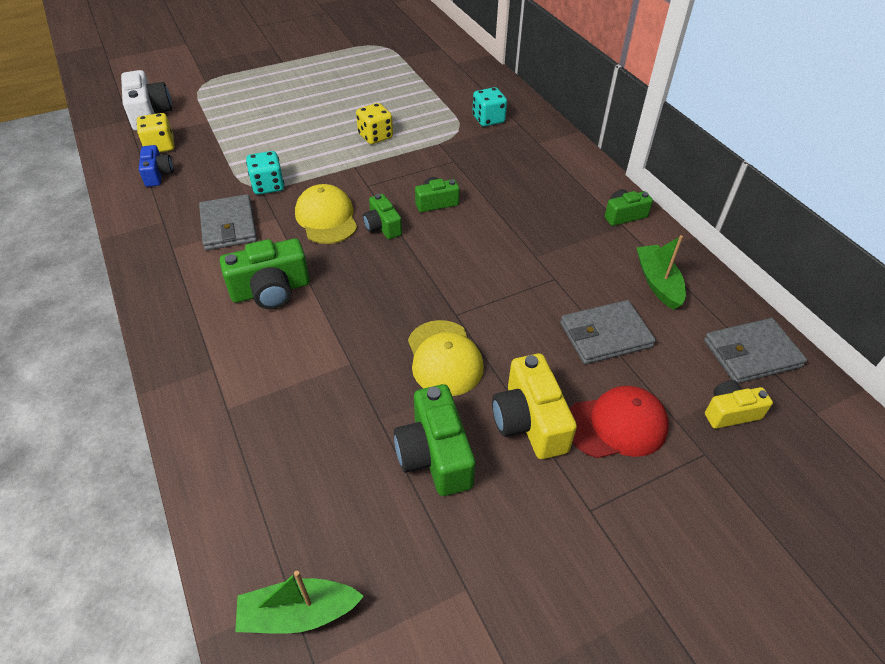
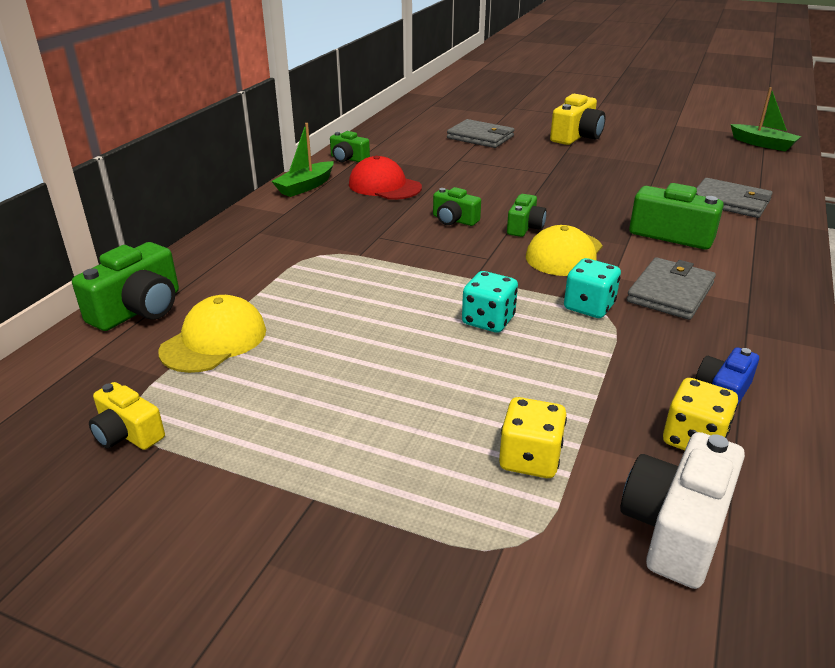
camera: 130 degrees left, 15 degrees down
(375, 136) = (402, 293): yellow dice -> yellow dice (530, 459)
(435, 455) = (643, 147): green camera -> green camera (139, 309)
(444, 358) = (587, 164): yellow cap -> yellow cap (214, 340)
(488, 119) = (271, 248): turquoise dice -> turquoise dice (488, 320)
(616, 425) = (536, 122): red cap -> red cap (384, 186)
(658, 283) = (407, 136): green boat -> green boat (306, 186)
(730, 412) = (477, 107): yellow camera -> yellow camera (128, 434)
(751, 354) = (426, 110): grey wallet -> grey wallet (730, 202)

